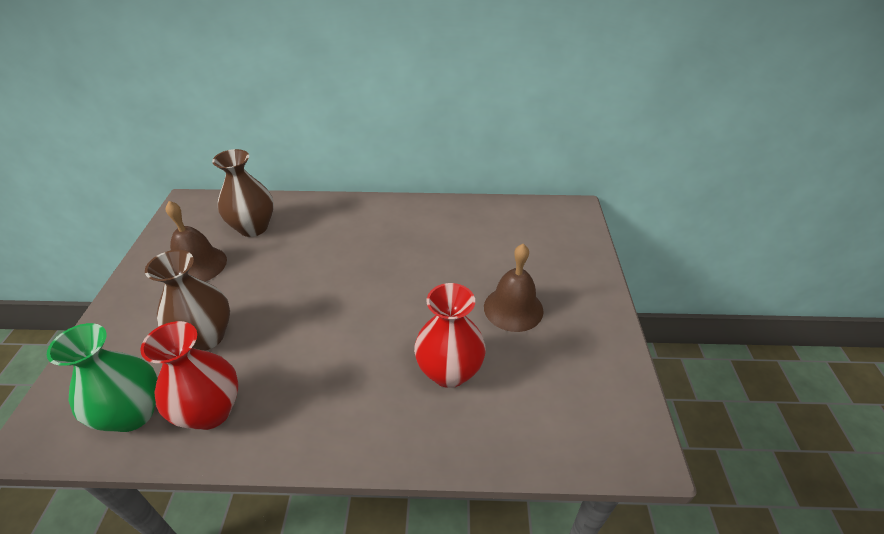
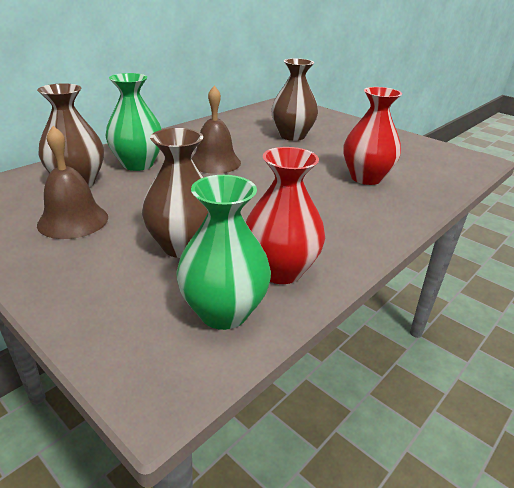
camera: 50 degrees left, 10 degrees down
(313, 229) = (138, 164): none -> green vase
(488, 266) = (292, 136): none -> brown vase
(513, 308) = (340, 144): brown bell -> brown bell (215, 162)

